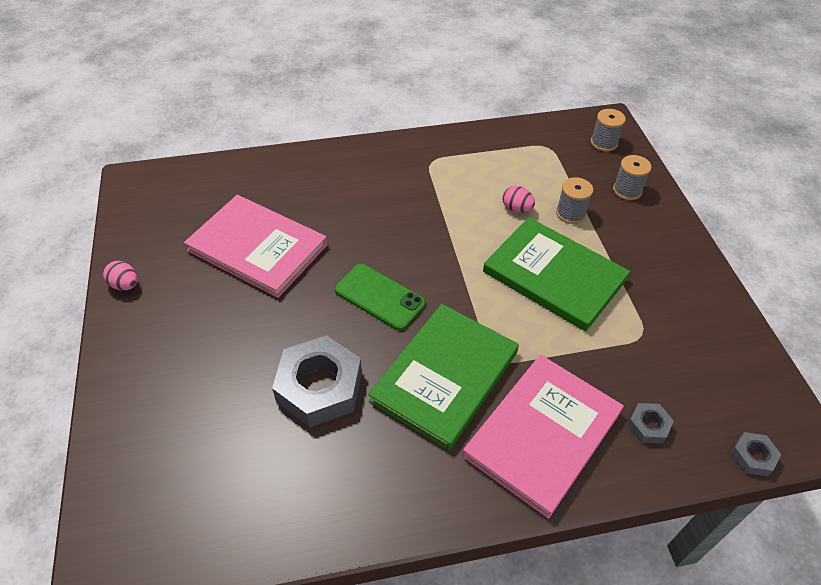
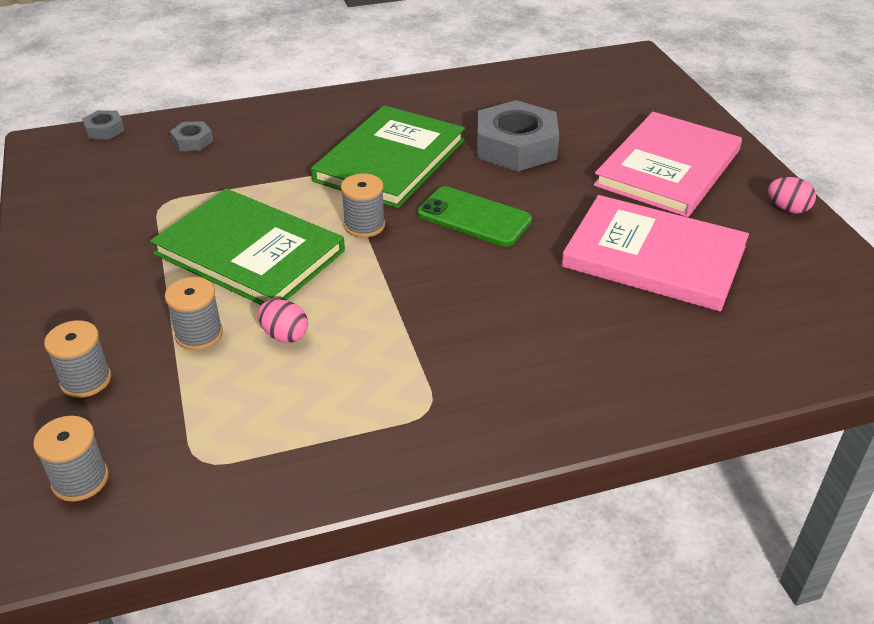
camera: 175 degrees right, 10 degrees down
(468, 295) = (364, 225): none -> grey spool
(542, 434) = (296, 131): pink book -> pink book (668, 168)

